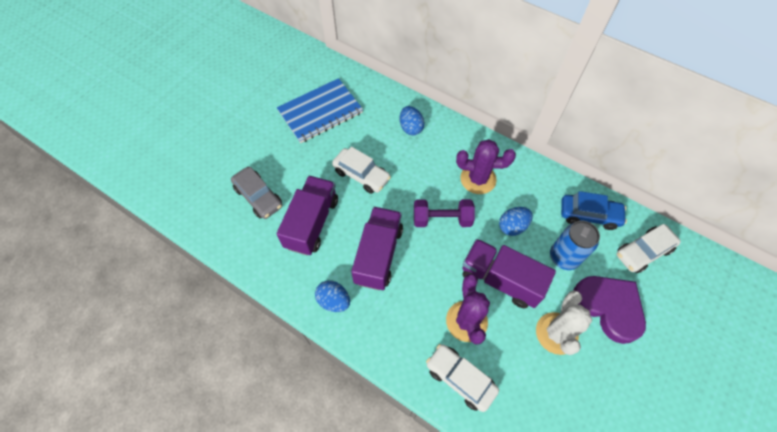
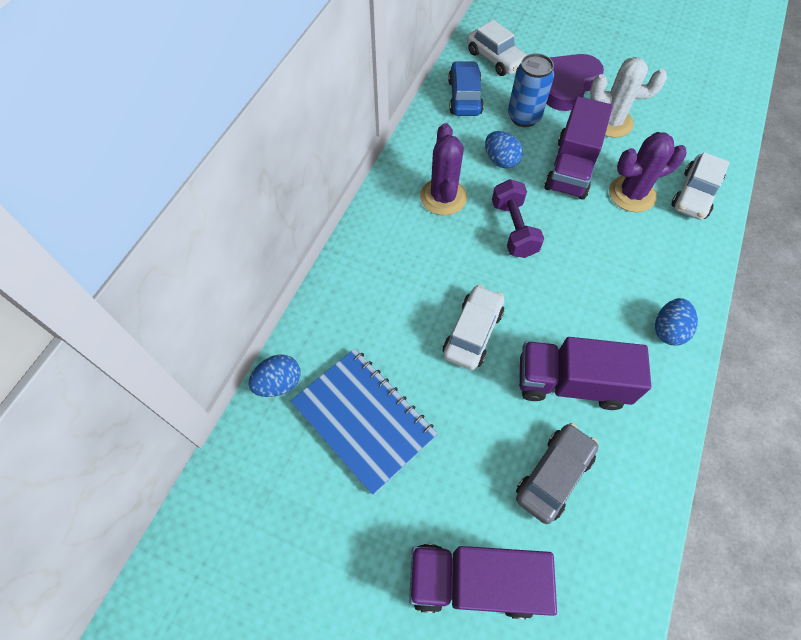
camera: 100 degrees left, 0 degrees up
(378, 255) = (588, 291): purple truck -> purple truck (474, 581)
(411, 128) = (374, 282): blue egg -> blue egg (279, 383)

